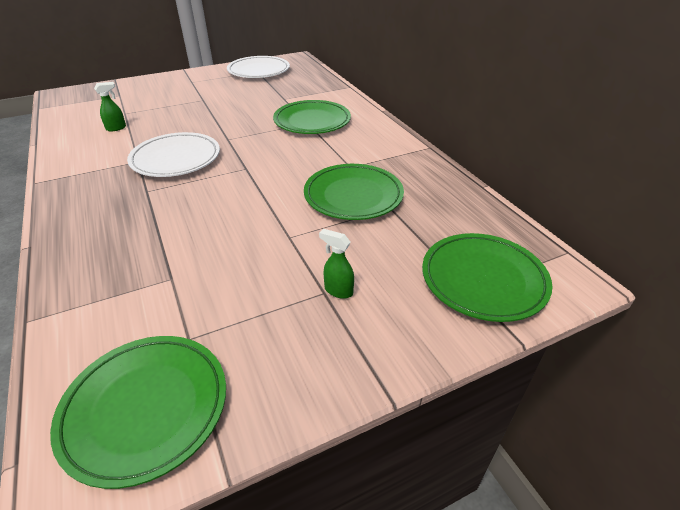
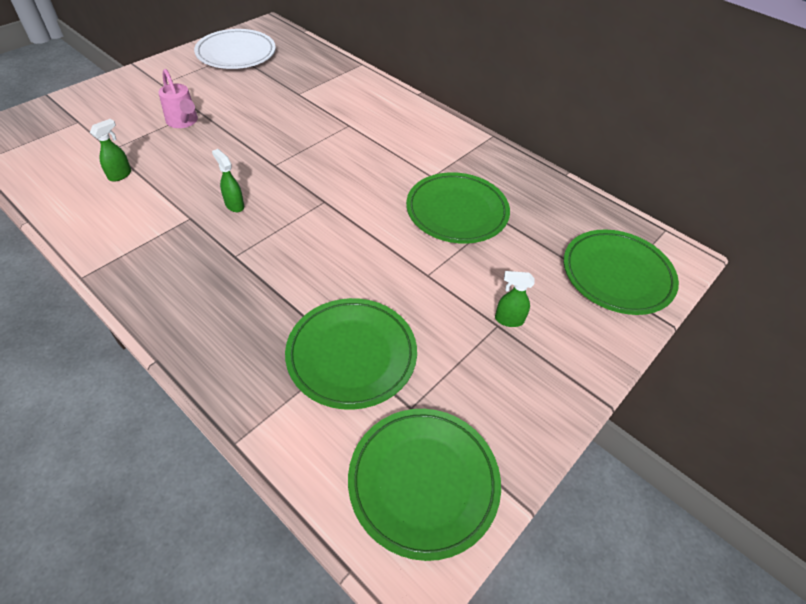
camera: 25 degrees left, 10 degrees up
(176, 159) = (234, 205): white plate -> green spray bottle
(186, 105) = (183, 122): none -> pink watering can
(312, 121) = (353, 122): green plate -> green plate (351, 355)

